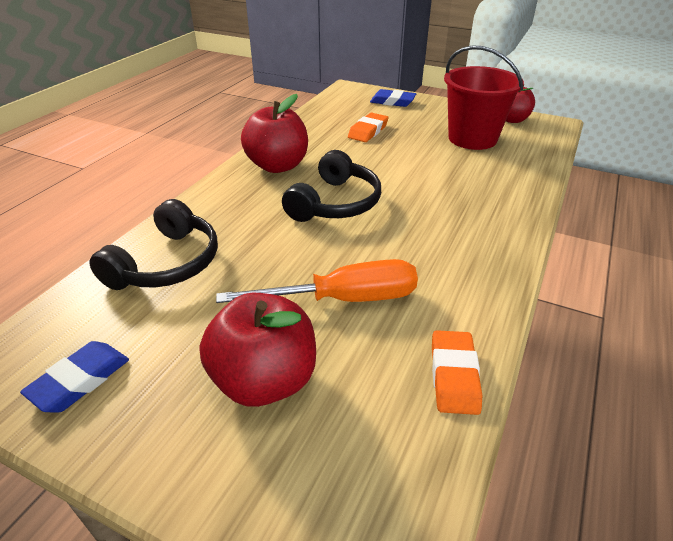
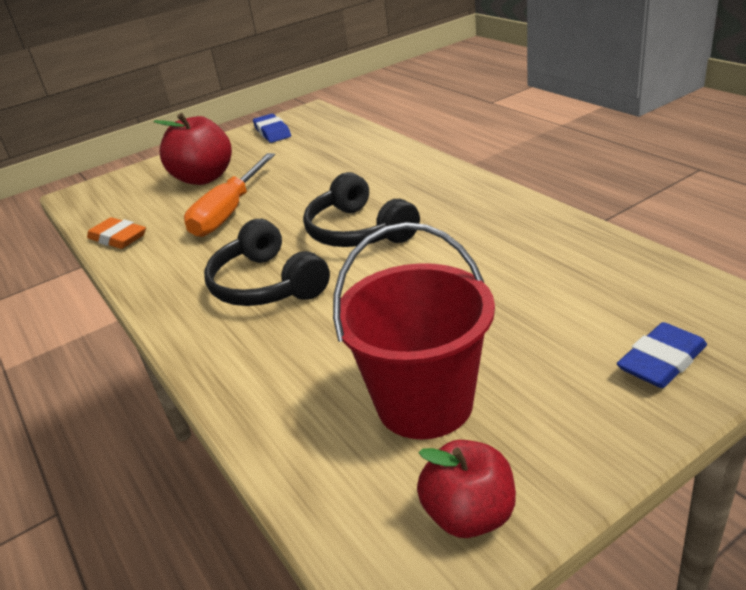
camera: 125 degrees right, 5 degrees down
(167, 263) = (350, 152): black headphones -> black headphones (266, 284)
(277, 166) = (471, 208): red apple -> none
(368, 131) = (530, 295): orange eraser -> none

